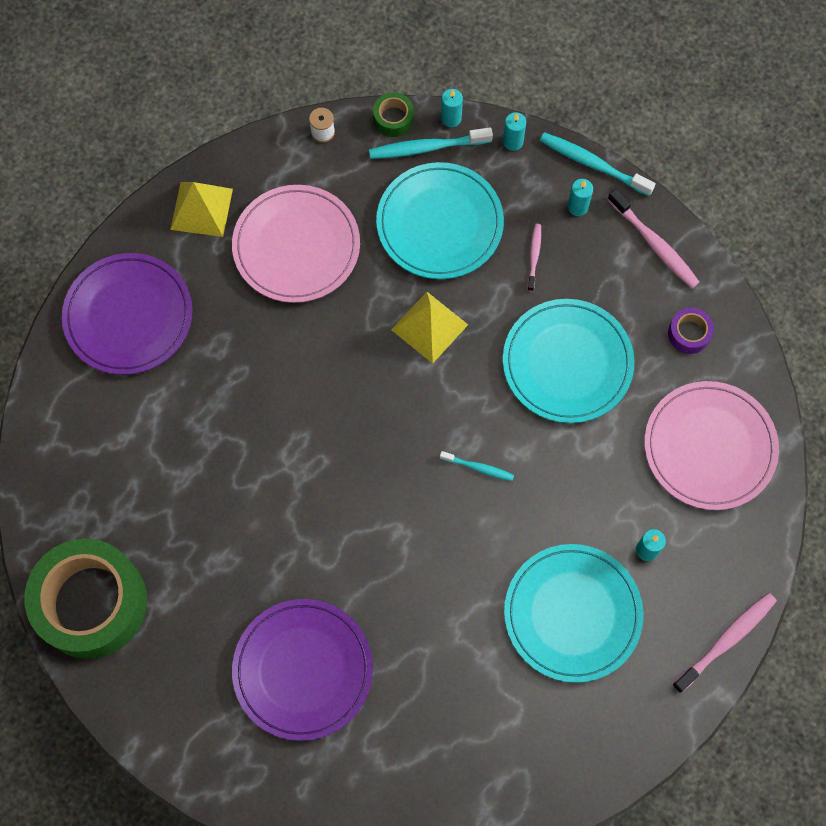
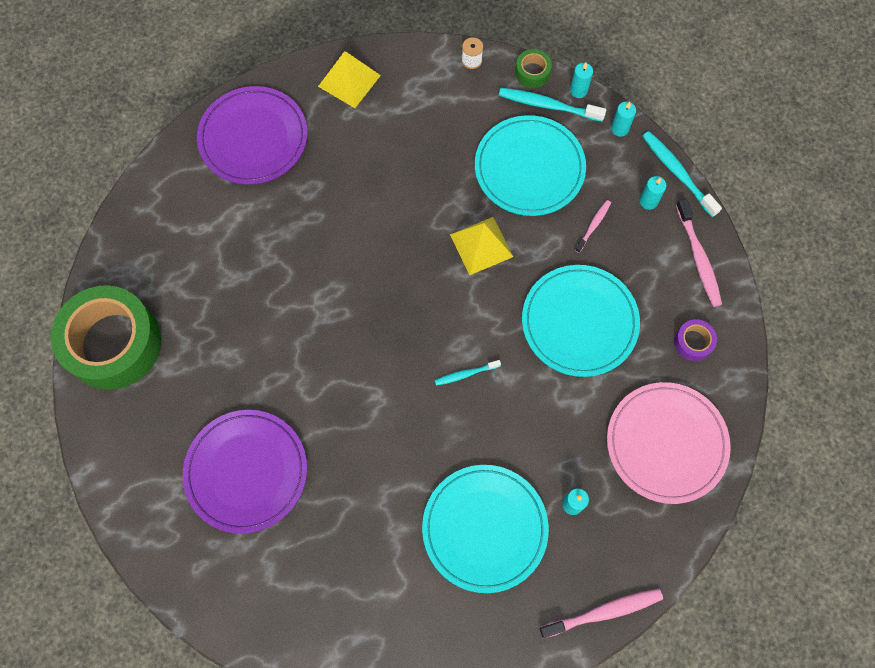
camera: 25 degrees right, 0 degrees up
(296, 246) = (407, 139): pink plate -> none
(478, 468) = (465, 374): turquoise toothbrush -> turquoise toothbrush turned 120 degrees clockwise

